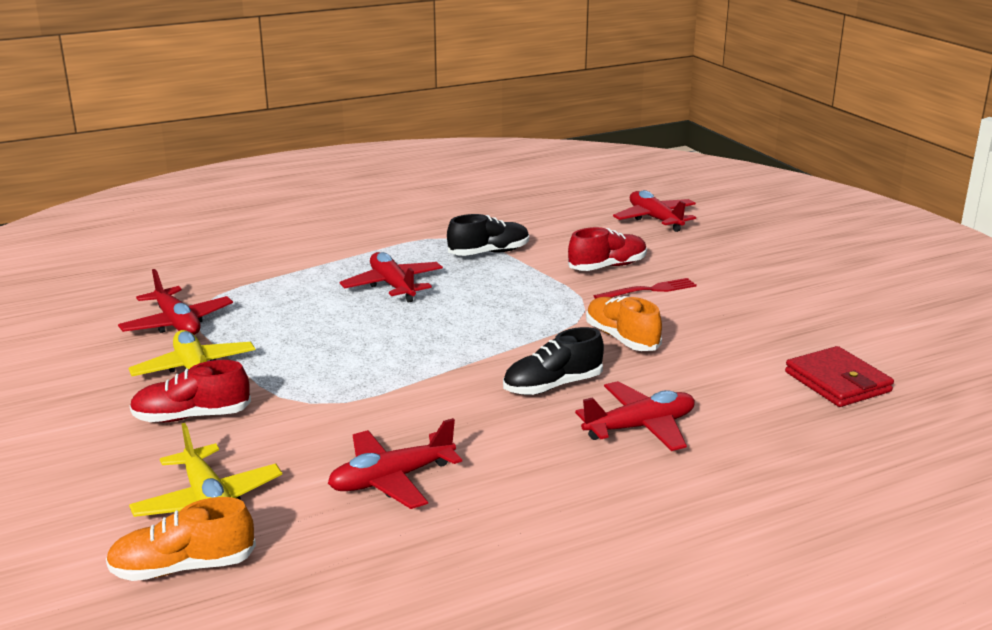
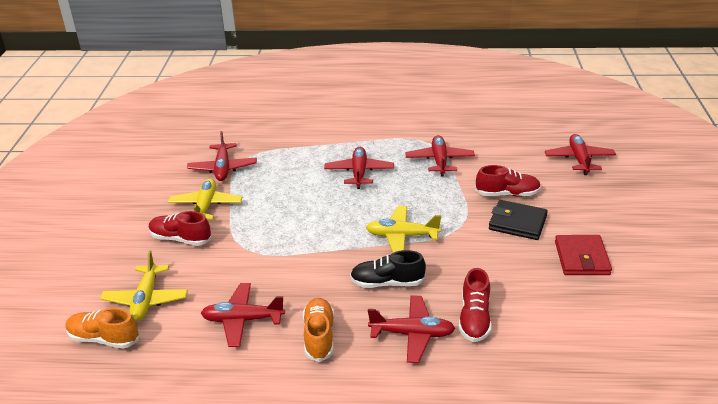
camera: 30 degrees right, 10 degrees up
(489, 253) = (439, 161): black shoe -> red plane
(521, 335) = (402, 236): none -> yellow plane
(621, 338) = (463, 258): orange shoe -> orange shoe (319, 336)
(648, 290) = (517, 223): red fork -> black wallet
(698, 391) = (474, 319): none -> red shoe
(837, 382) = (579, 344): red wallet -> red wallet (581, 258)

